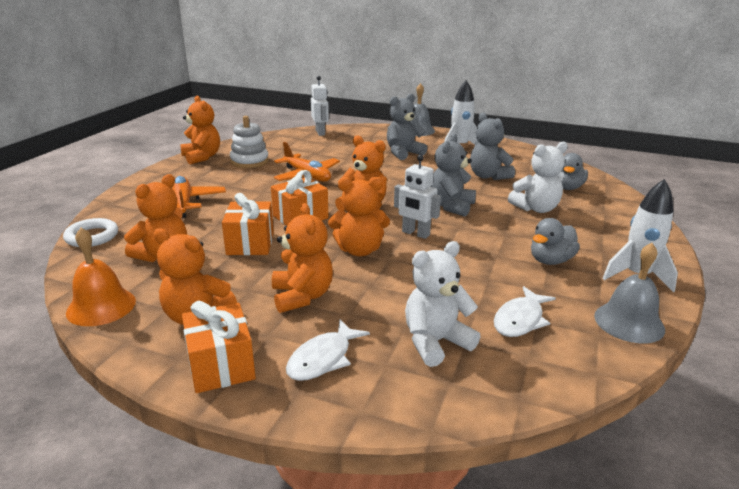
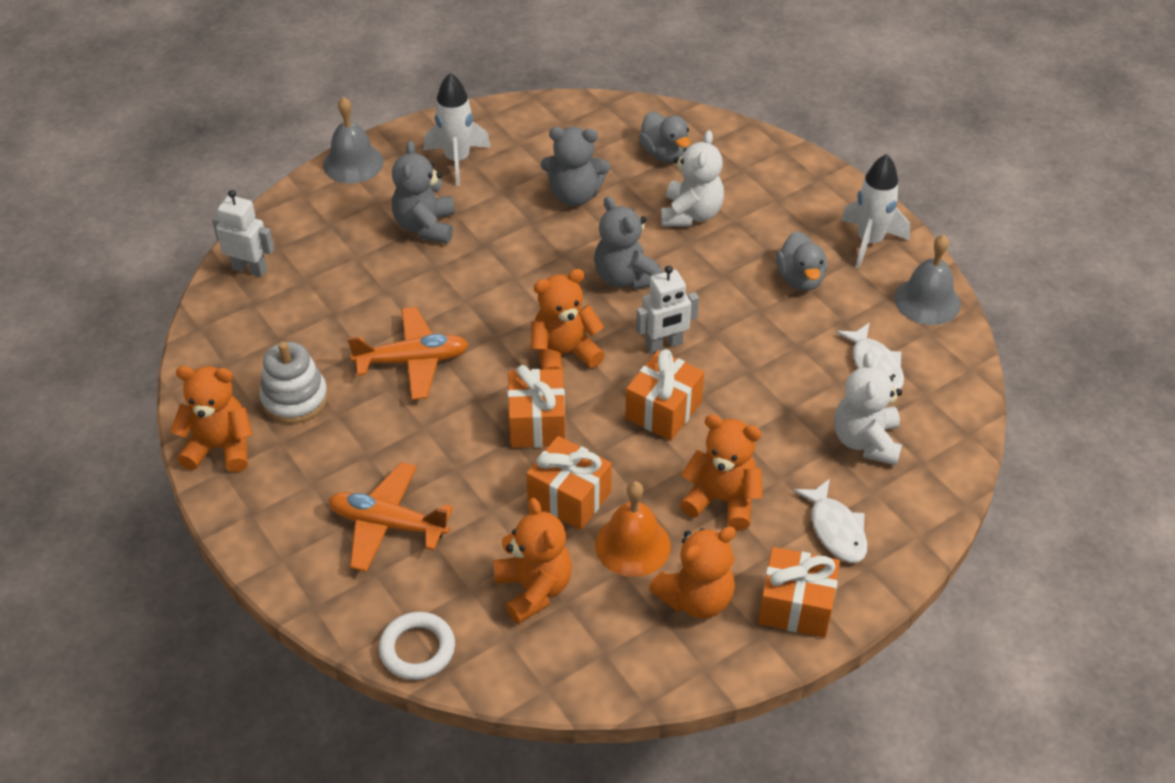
camera: 55 degrees left, 20 degrees up
(101, 306) = (616, 676): orange bell -> orange bell (632, 545)
(359, 250) = (663, 410): orange teddy bear -> orange gift

